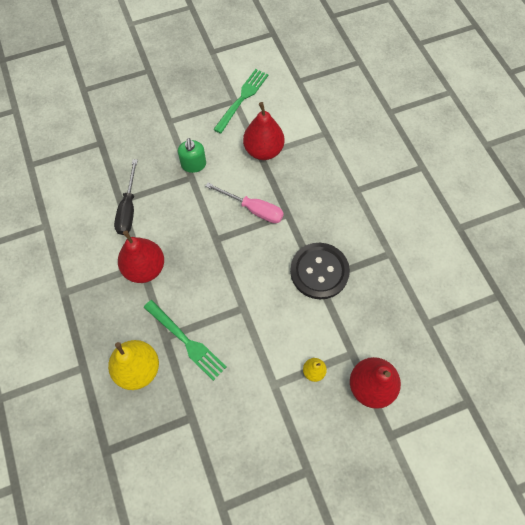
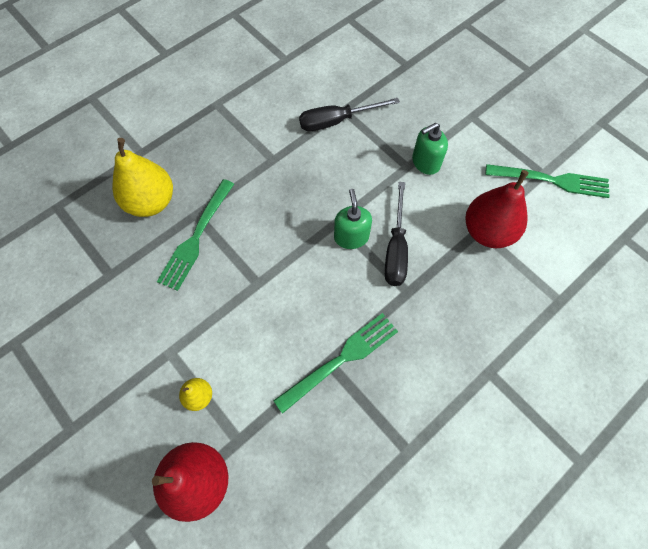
camera: 70 degrees right, 0 degrees up
(145, 268) = (270, 164): red pear -> none
(232, 233) = (351, 237): none -> green soap dispenser
(253, 209) = (396, 249): pink screwdriver -> black screwdriver
(319, 271) = (340, 359): black button -> green fork

